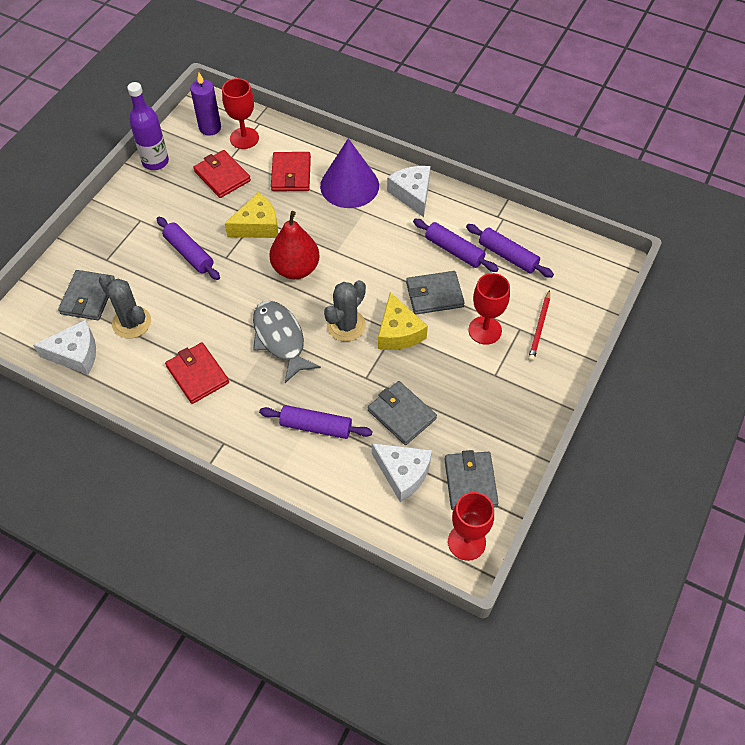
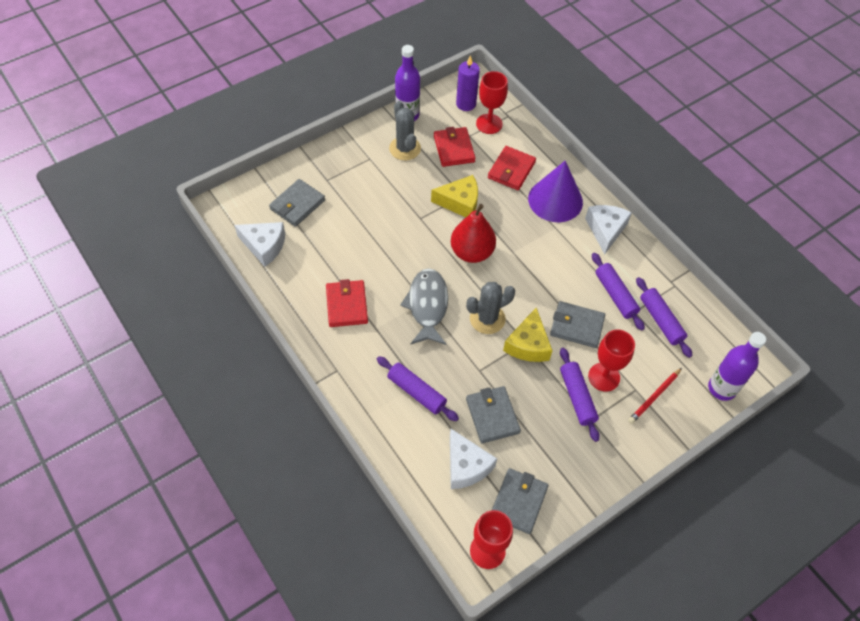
camera: 25 degrees right, 0 degrees up
(131, 322) = (319, 239): grey cactus -> grey cactus (405, 148)
(189, 253) = (393, 202): purple rolling pin -> purple rolling pin (577, 397)
(593, 293) = (722, 388): none -> purple bottle

